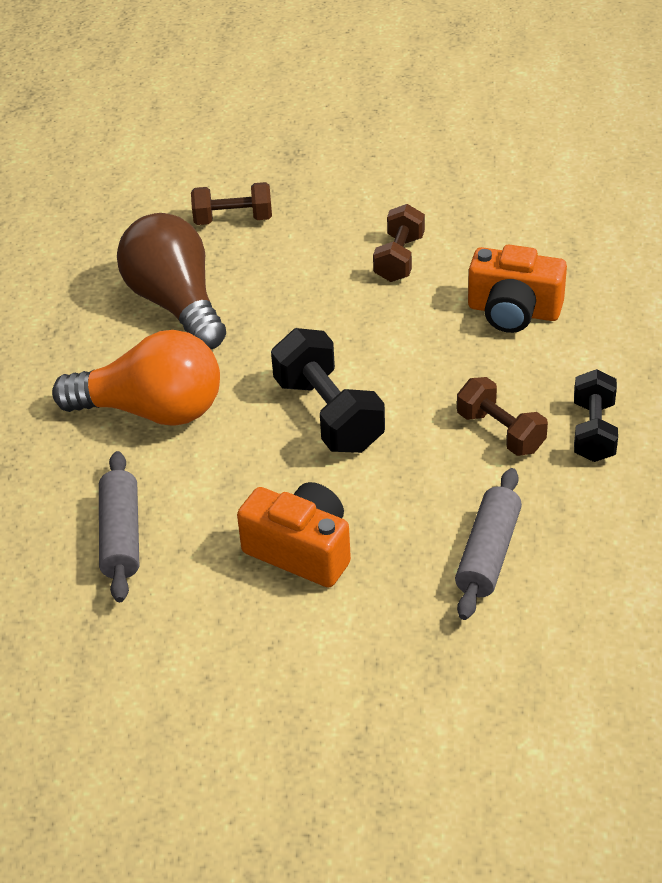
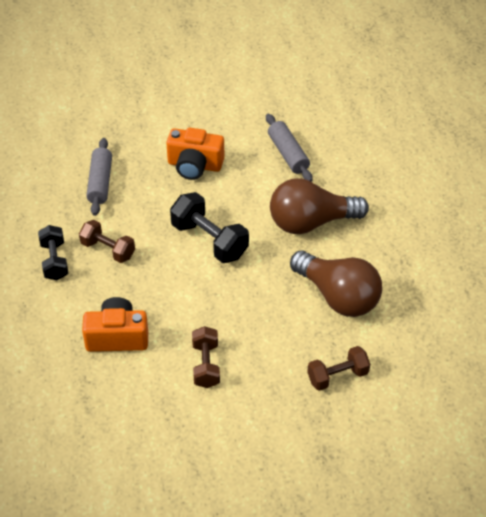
camera: 160 degrees right, 5 degrees up
(152, 410) = (311, 222): orange light bulb -> brown light bulb

